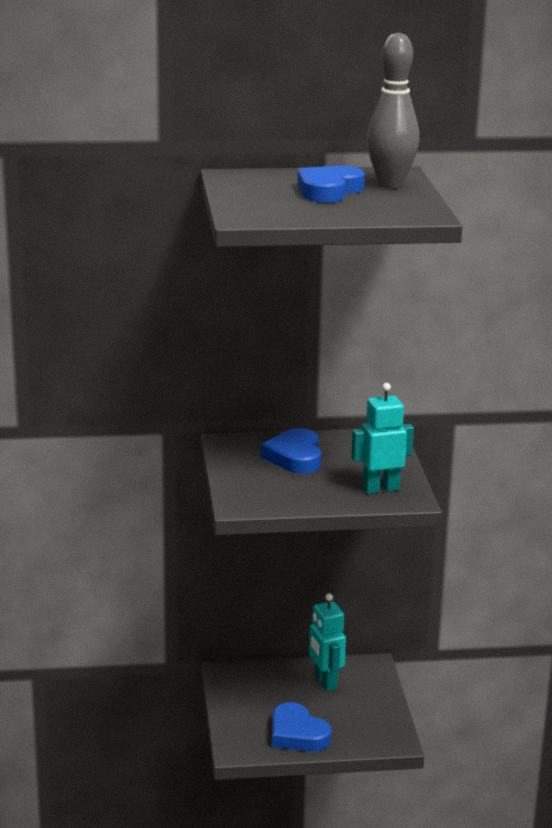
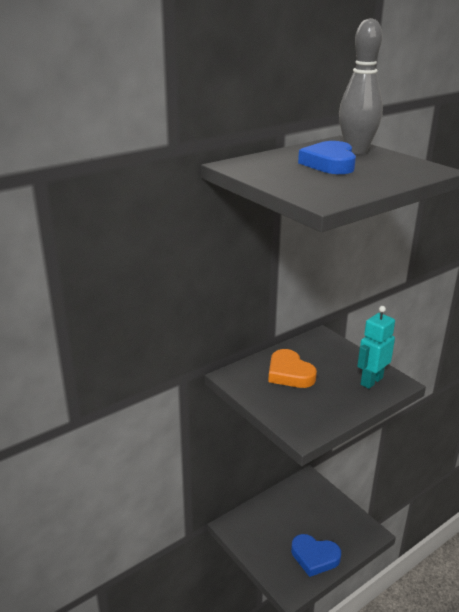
camera: 30 degrees left, 5 degrees up
(295, 457) = (289, 373): blue heart -> orange heart
(325, 682) = (294, 505): turquoise robot -> none

